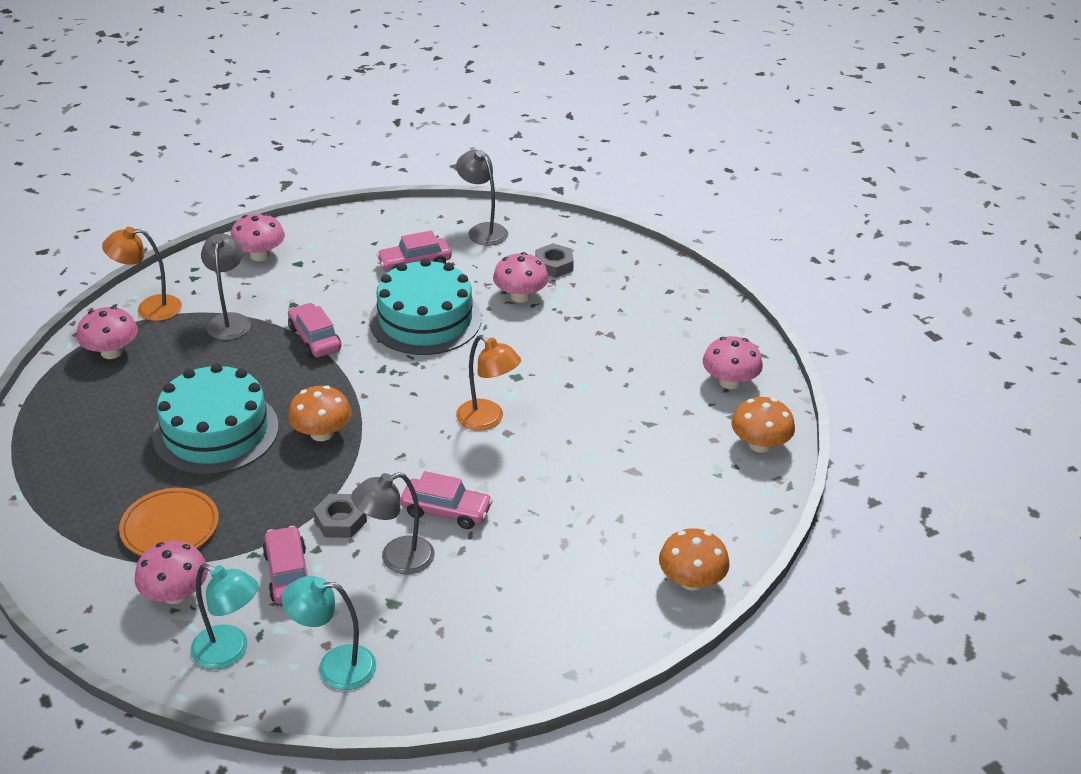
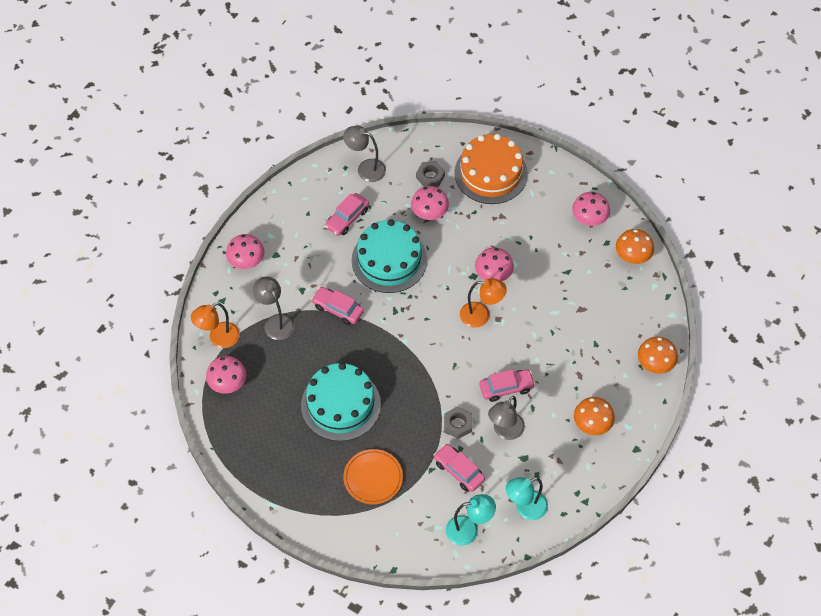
camera: 30 degrees left, 20 degrees up
(176, 594) = (413, 514): pink mushroom -> pink mushroom (493, 274)
(322, 433) = (400, 374): orange mushroom -> orange mushroom (592, 424)
(634, 290) = (491, 173): none -> orange cake

